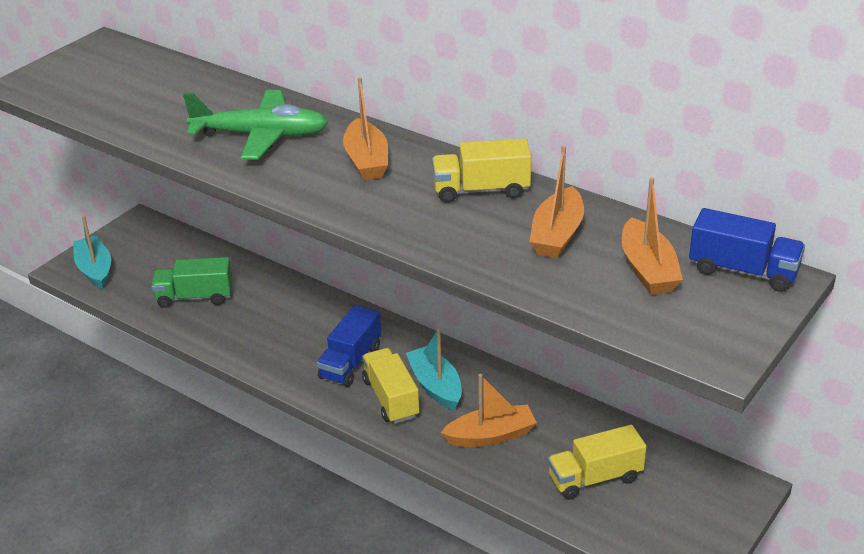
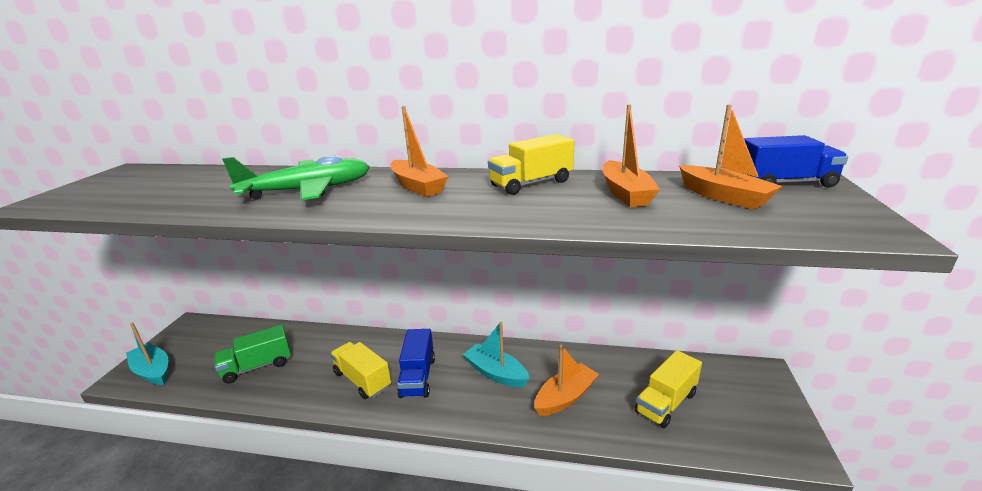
camera: 25 degrees left, 10 degrees down
(391, 398) = (468, 395): yellow truck -> yellow truck (362, 380)

